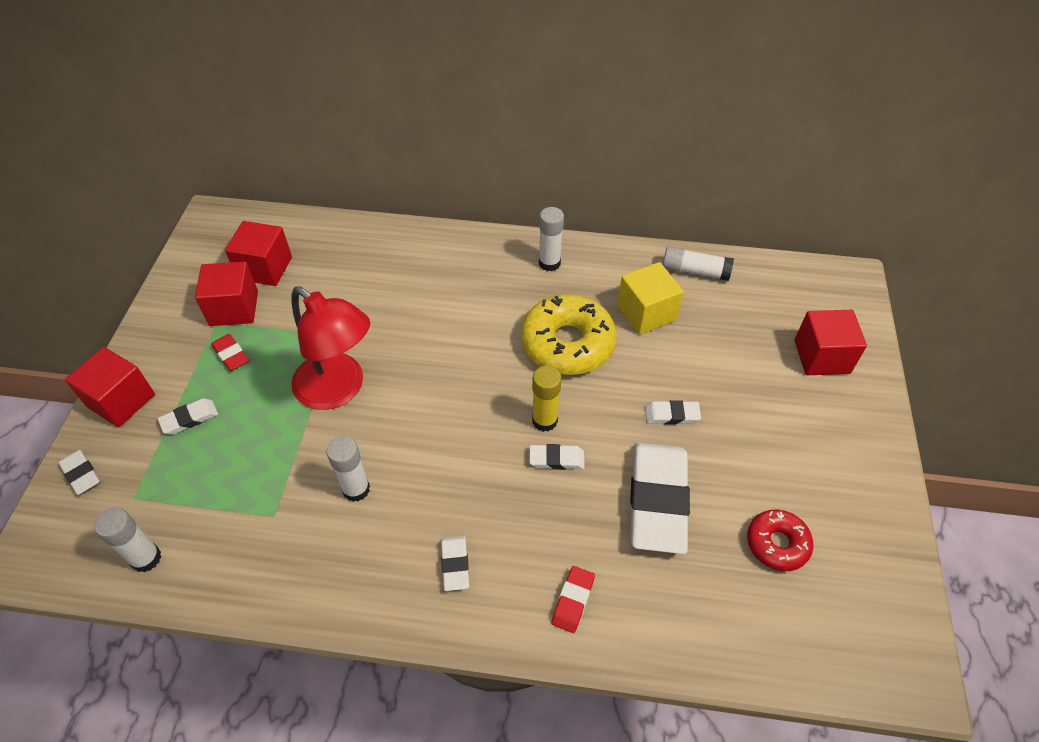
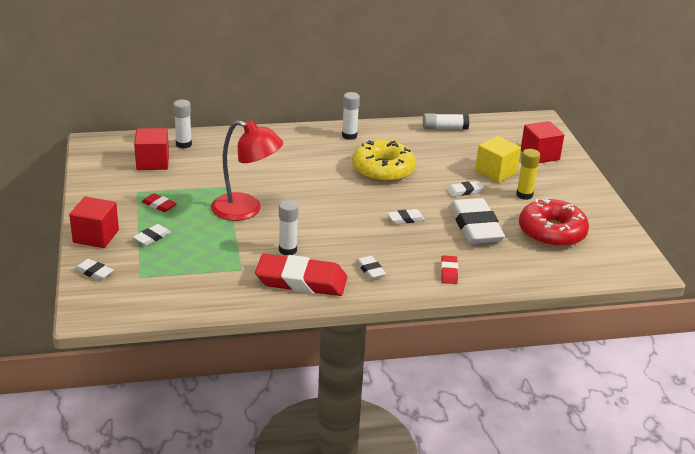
camera: 20 degrees left, 20 degrees down
(146, 558) = (169, 299): white glue stick -> white glue stick (183, 144)
(234, 308) = (144, 184): red cube -> none
(344, 563) = (301, 280): none -> red eraser
(544, 420) = (388, 204): yellow glue stick -> yellow glue stick (524, 195)
(646, 313) = (424, 150): yellow cube -> yellow cube (496, 172)
(777, 544) = (552, 232): red donut -> red donut, size x1.76

